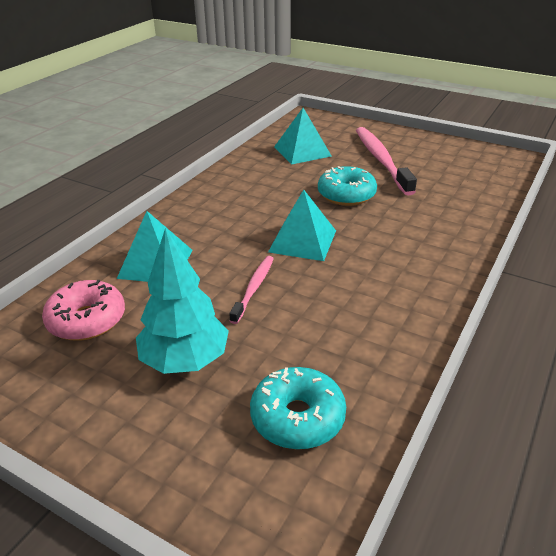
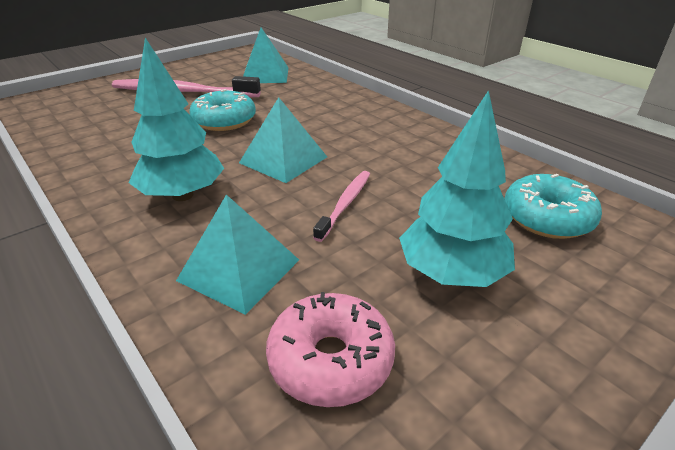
camera: 70 degrees left, 0 degrees up
(225, 216) = (182, 195): none -> turquoise tree
(254, 288) = (345, 204): pink toothbrush -> pink toothbrush turned 75 degrees clockwise
(302, 151) = (103, 122): turquoise pyramid -> turquoise pyramid (265, 75)

